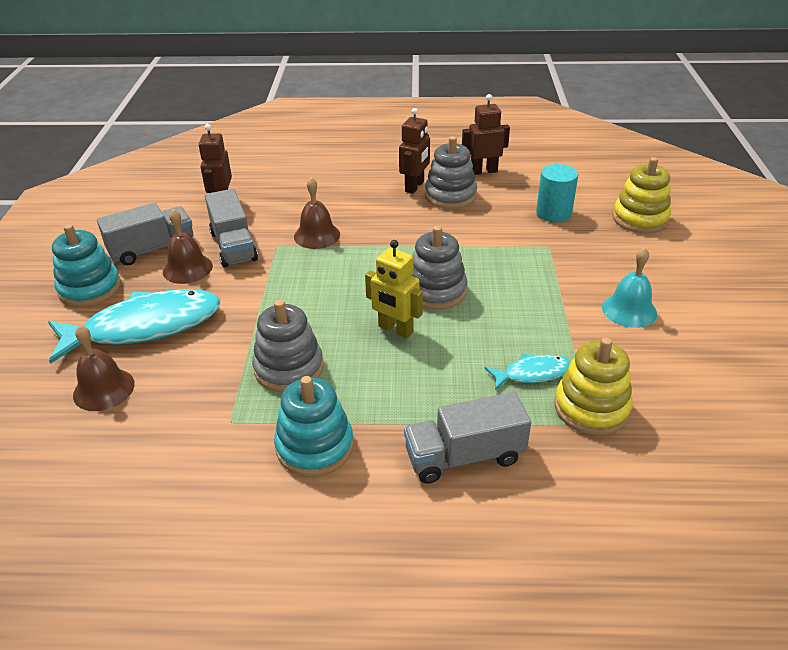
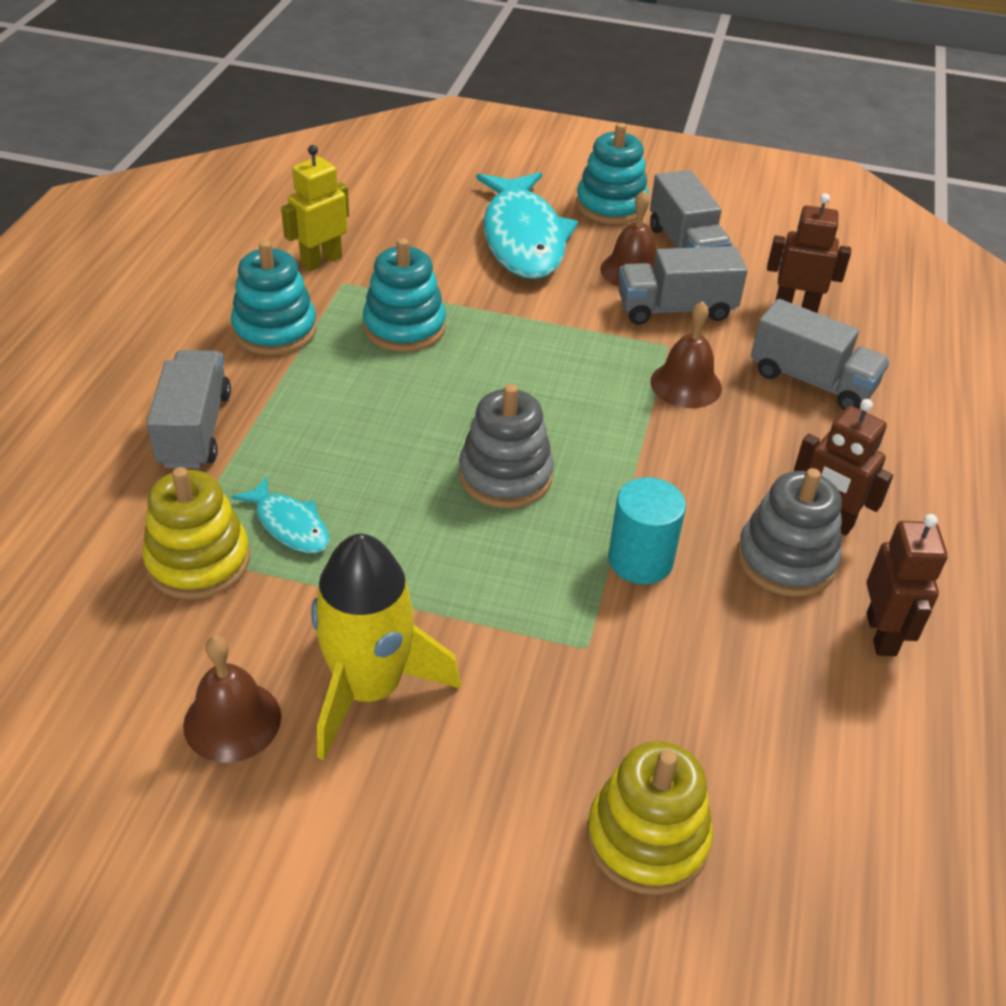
camera: 100 degrees right, 5 degrees up
(104, 389) = (431, 213): brown bell -> brown bell (232, 721)
(289, 368) = (404, 327): grey stacking toy -> turquoise stacking toy
(297, 195) = (812, 381): none -> grey truck
(395, 329) = (436, 420): yellow robot -> yellow robot (321, 261)
(532, 373) = (289, 525): turquoise fish -> turquoise fish turned 45 degrees counterclockwise
(553, 213) = (697, 694): turquoise cylinder -> turquoise cylinder (640, 560)
(629, 310) = (369, 688): turquoise bell -> yellow rocket

